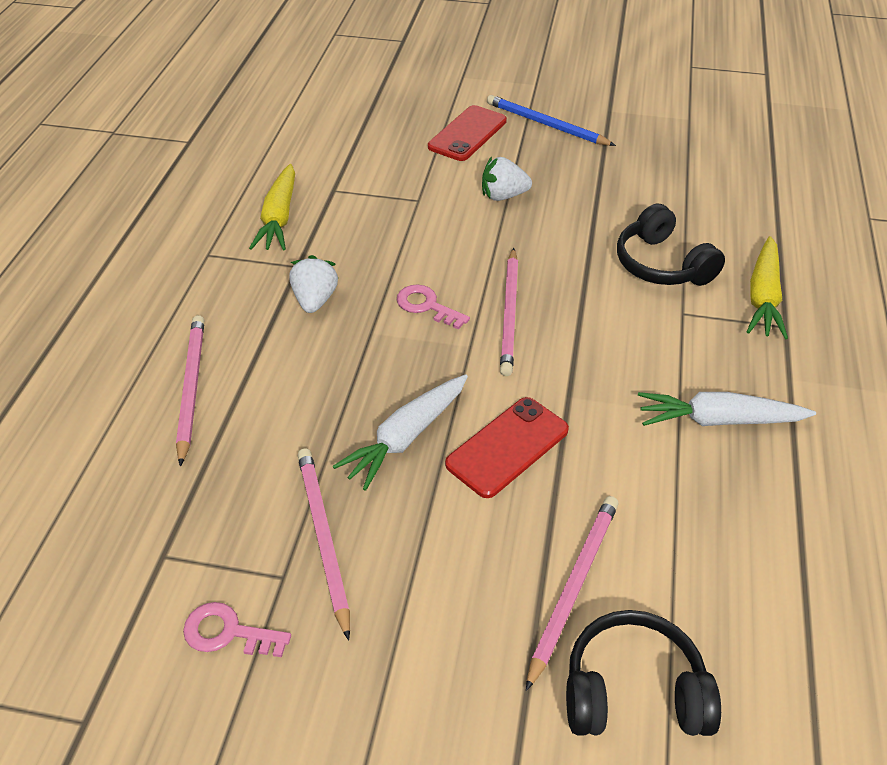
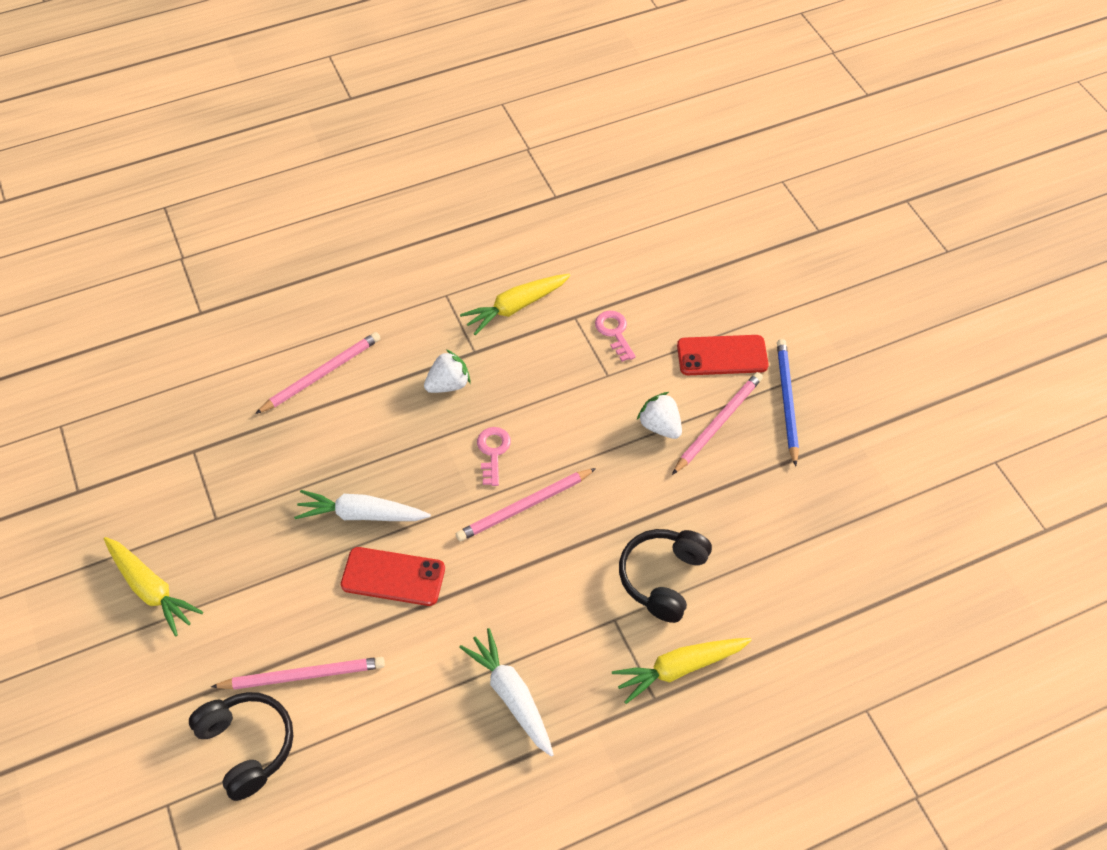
camera: 55 degrees right, 10 degrees up
(228, 632) = (164, 517): pink key -> pink key (614, 332)
(323, 538) = (254, 520): pink pencil -> pink pencil (718, 423)
(323, 698) = (151, 589): none -> yellow carrot

